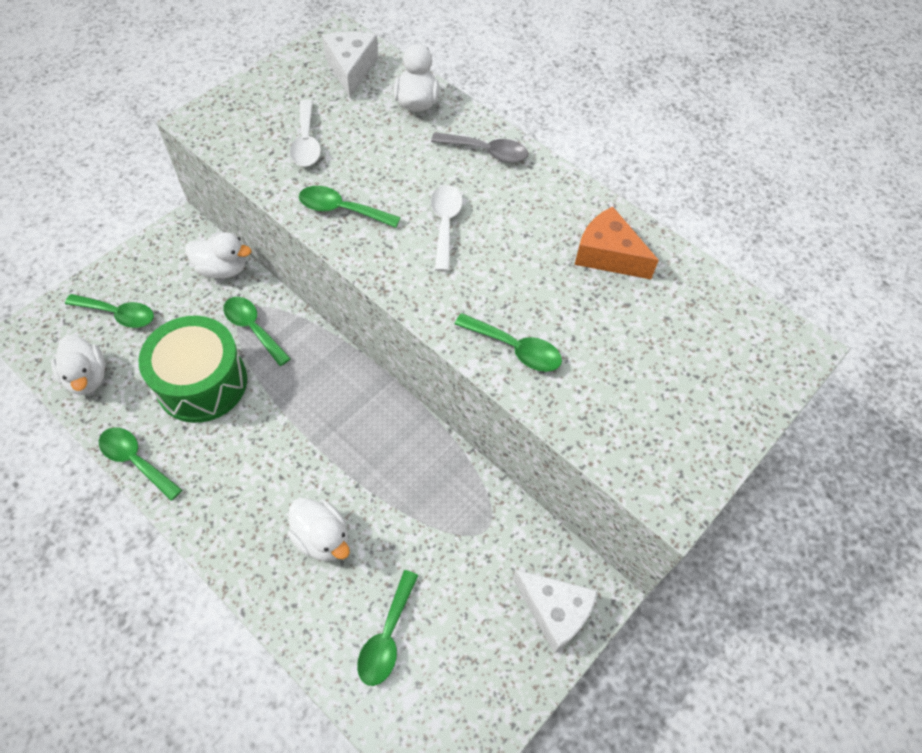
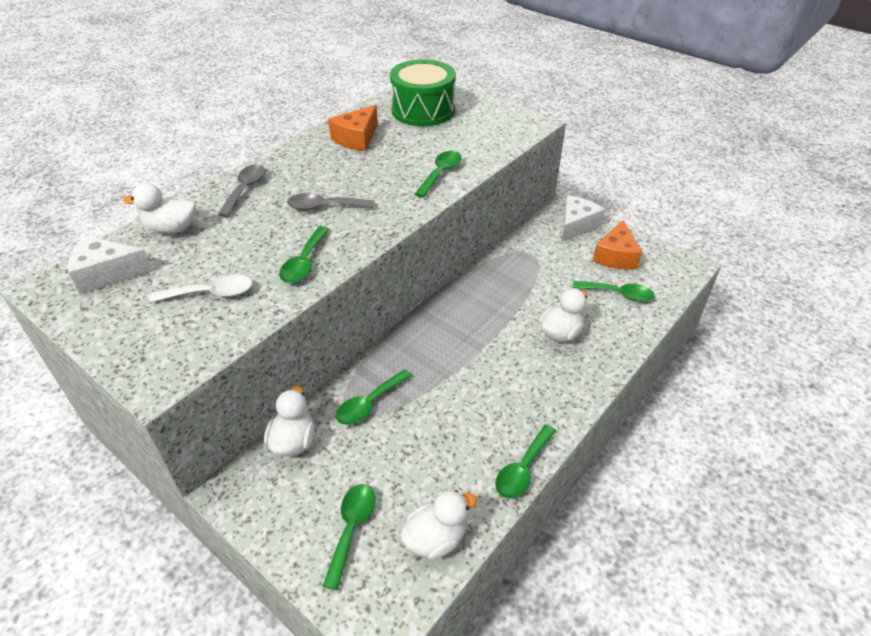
camera: 90 degrees left, 15 degrees down
(202, 382) = (433, 433): green drum -> green drum (423, 110)
(445, 224) = (324, 207): white spoon -> grey spoon
(474, 657) = (616, 256): none -> orange cheese

